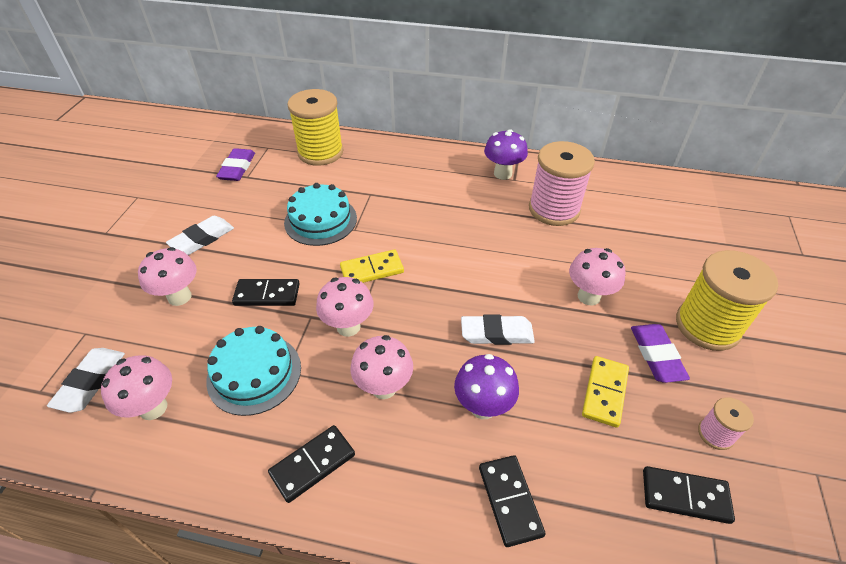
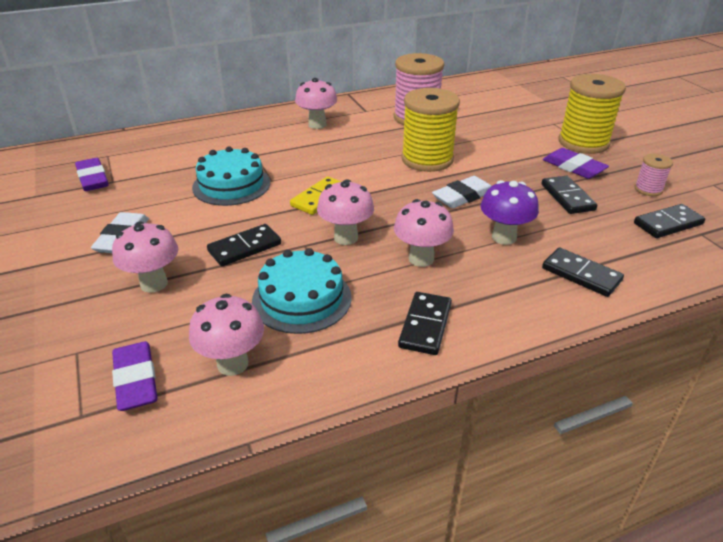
camera: 35 degrees left, 10 degrees down
(90, 382) = (136, 380): white eraser -> purple eraser
(320, 152) = (170, 143): yellow spool -> yellow spool (427, 159)
(502, 174) = (353, 110): purple mushroom -> none
(589, 296) = (498, 154): pink mushroom -> pink mushroom (317, 125)
(604, 392) = (567, 197): yellow domino -> black domino

